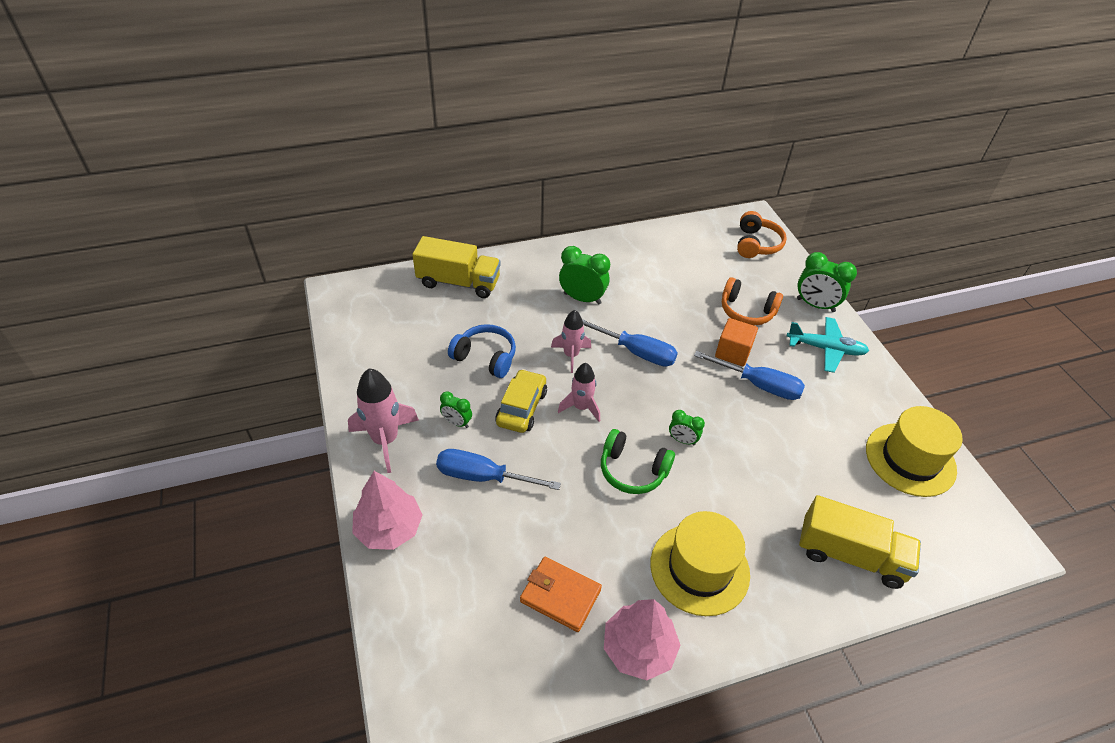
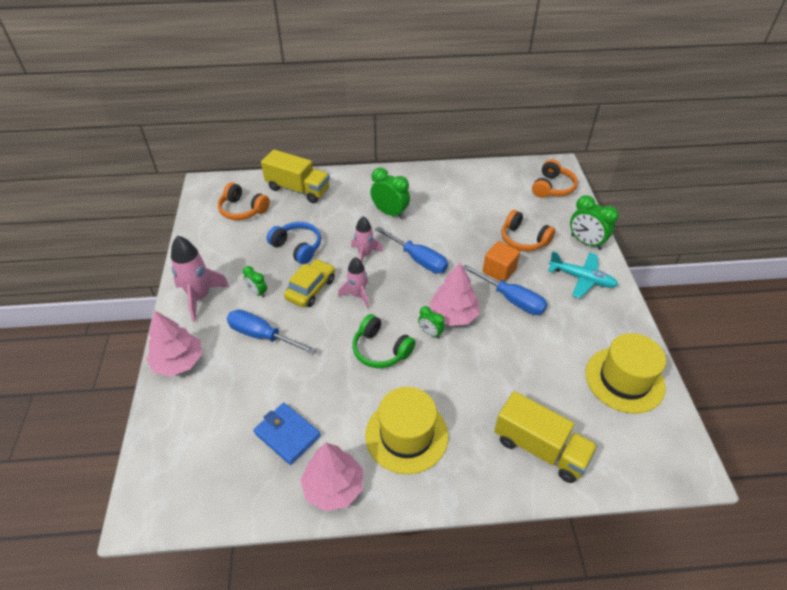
camera: 15 degrees right, 0 degrees up
(398, 318) = (243, 210): none -> orange headphones
(560, 595) = (287, 435): orange wallet -> blue wallet
(701, 413) = (453, 315): none -> pink tree

